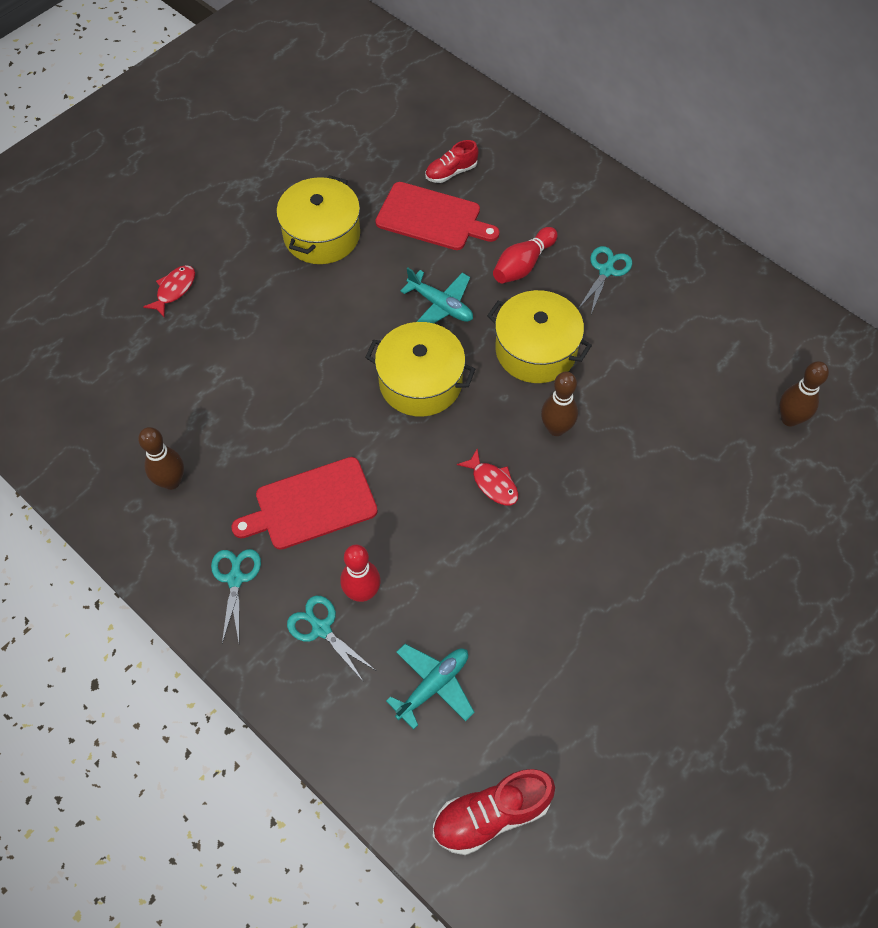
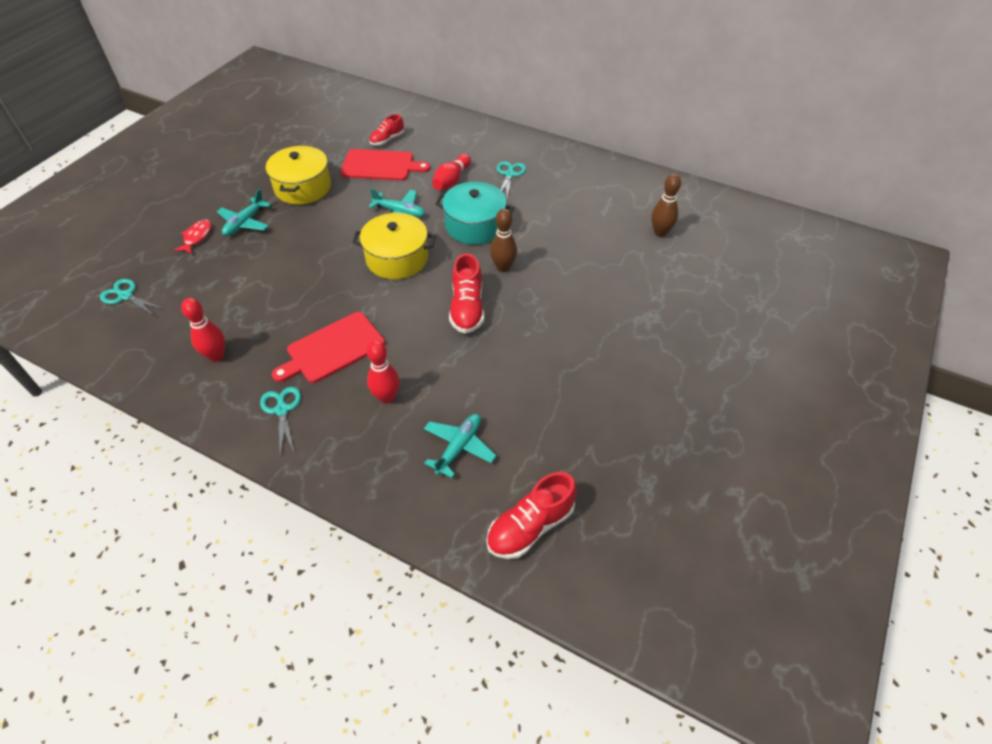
camera: 15 degrees left, 10 degrees down
(171, 481) = (216, 356): brown bowling pin -> red bowling pin
(238, 279) = (245, 223): none -> turquoise plane
(321, 628) = (359, 428): turquoise scissors -> turquoise scissors (125, 296)
(492, 483) = (467, 308): red fish -> red shoe
(536, 350) = (475, 226): yellow pot -> turquoise pot

